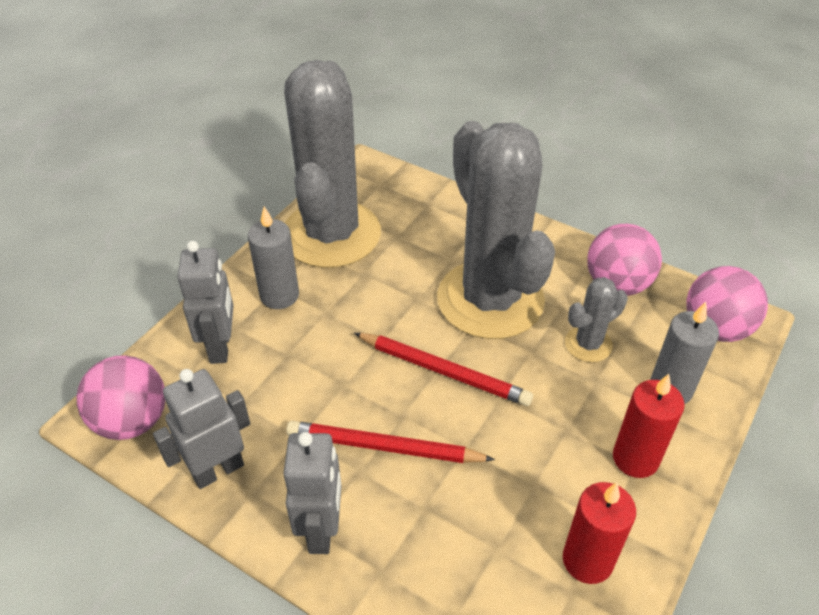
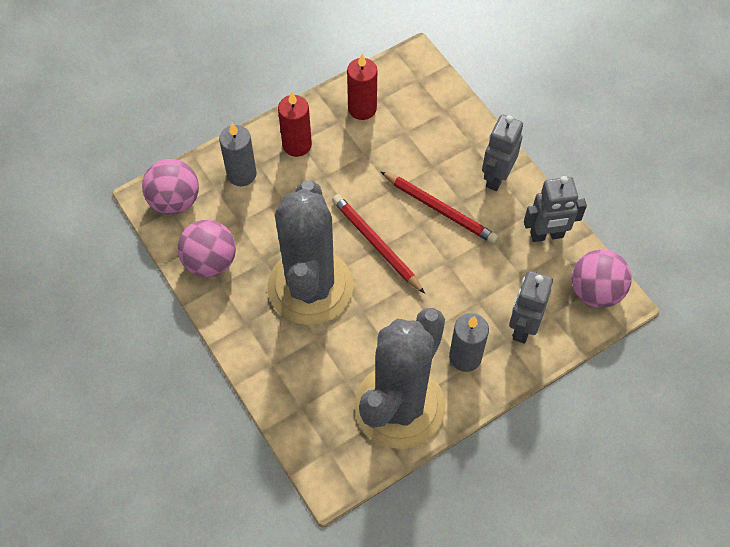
camera: 155 degrees left, 15 degrees up
(588, 344) = (268, 224): grey cactus -> none

